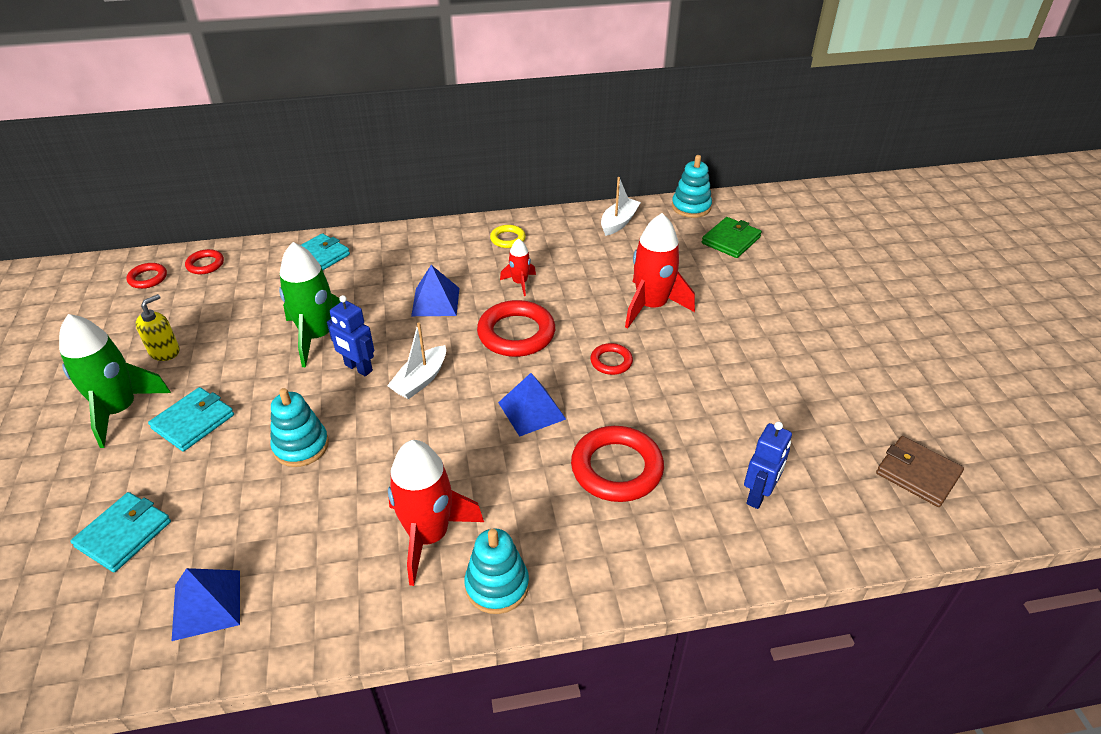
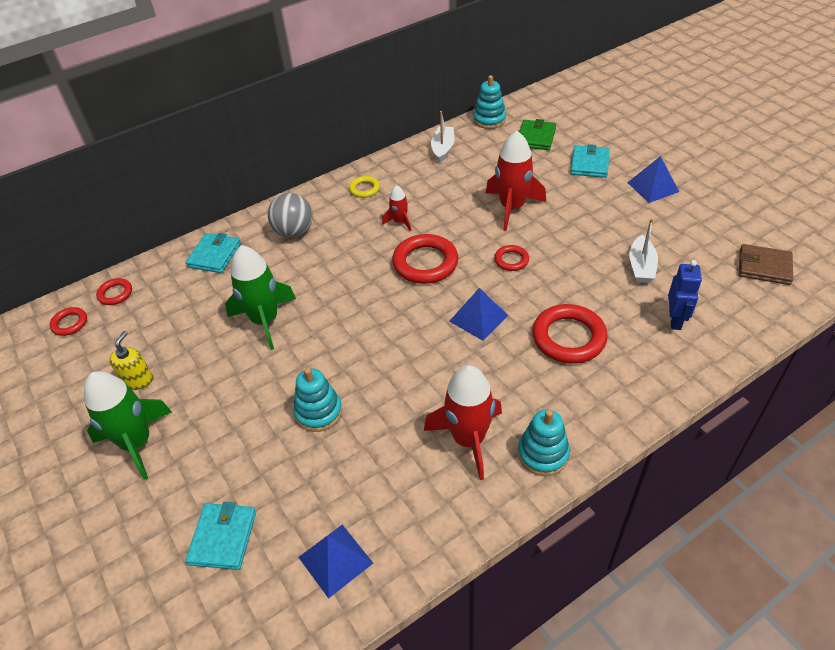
camera: 20 degrees left, 5 degrees up
(193, 422) = (211, 427): turquoise wallet -> turquoise wallet (589, 164)
(358, 368) = (319, 334): blue robot -> none
(408, 259) = (294, 232): none -> grey ball
(420, 380) = (376, 325): white boat -> white boat (641, 266)
(435, 302) = (343, 259): blue pyramid -> blue pyramid (653, 187)

